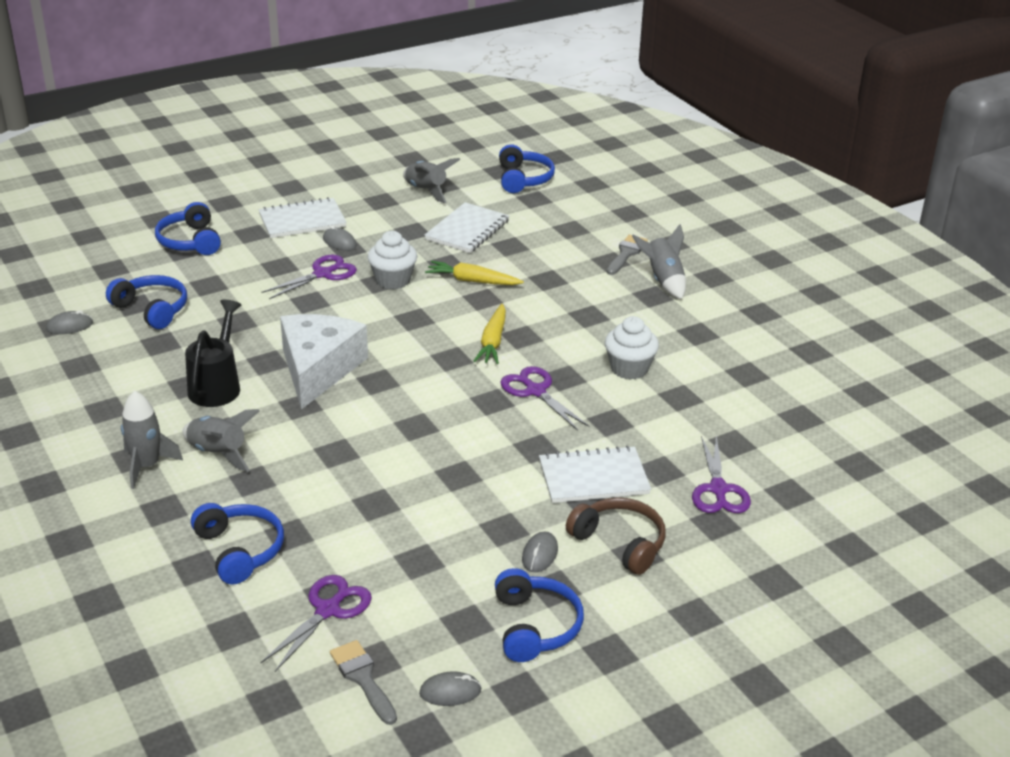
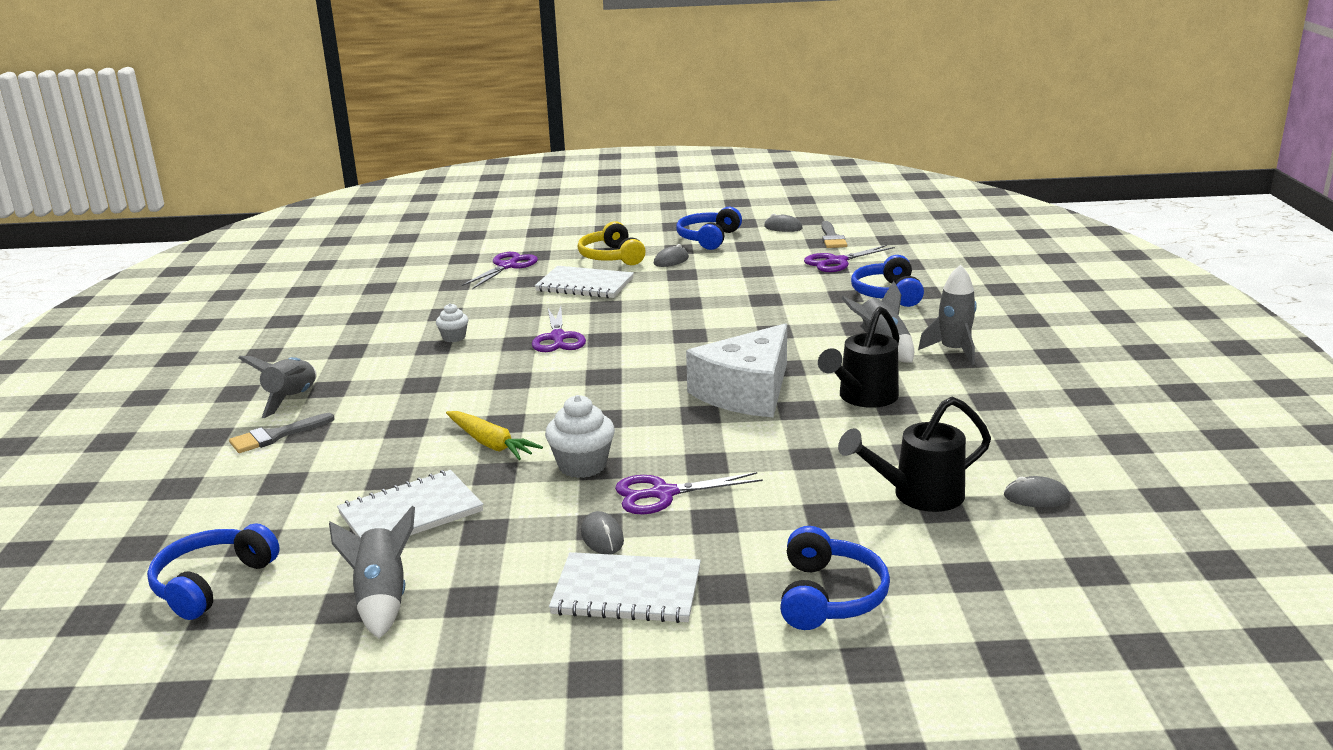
camera: 150 degrees left, 10 degrees down
(152, 309) = (918, 496): blue headphones -> black watering can
(493, 342) = (546, 381): yellow carrot -> none
(619, 543) = (611, 257): brown headphones -> yellow headphones
(629, 368) = (454, 337): white cupcake -> white cupcake, size x0.59

